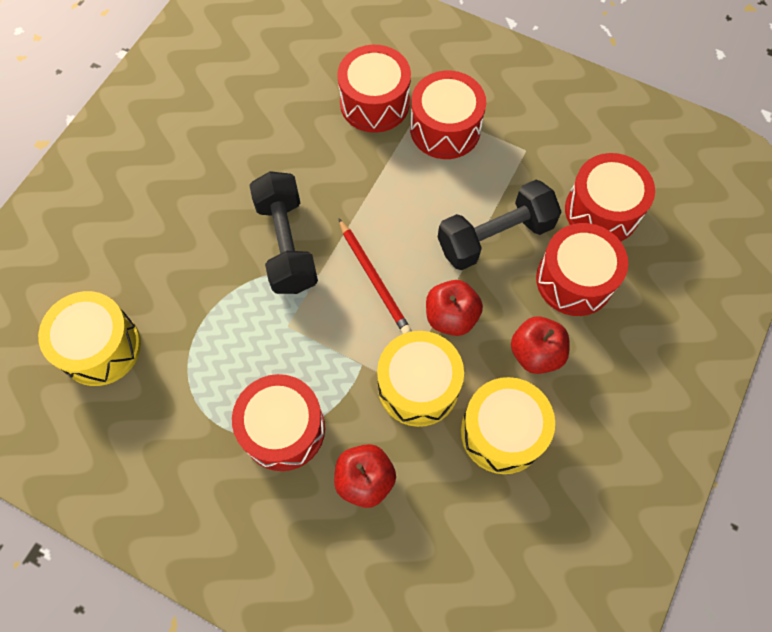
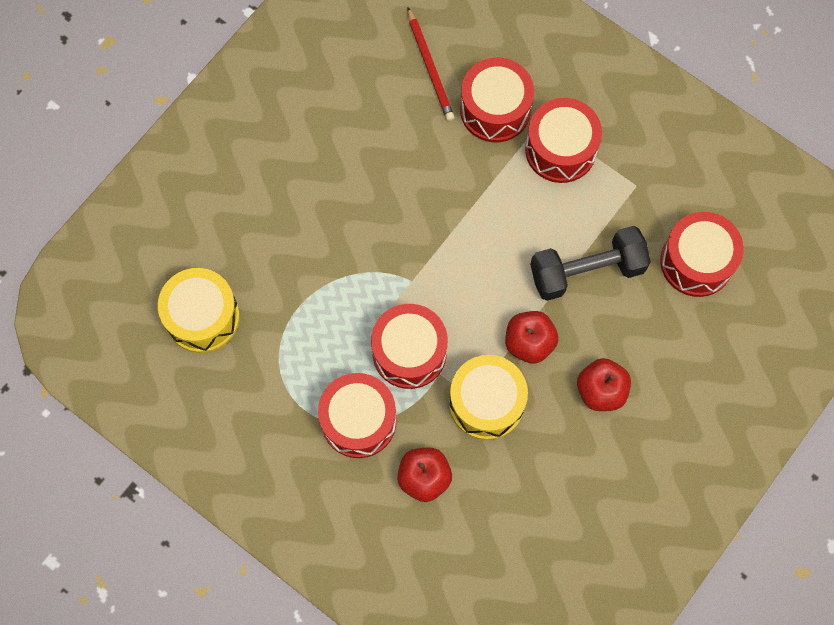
camera: 10 degrees right, 5 degrees up
(286, 244) = (386, 245): black dumbbell -> none
(374, 278) = (463, 293): red pencil -> red pencil (430, 67)
(502, 432) = (554, 457): yellow drum -> none
(574, 280) = (653, 327): red drum -> red drum (409, 352)

